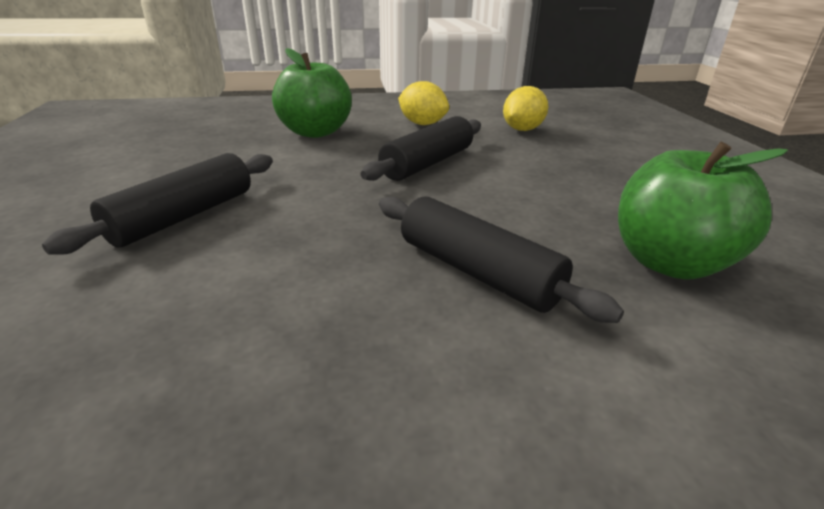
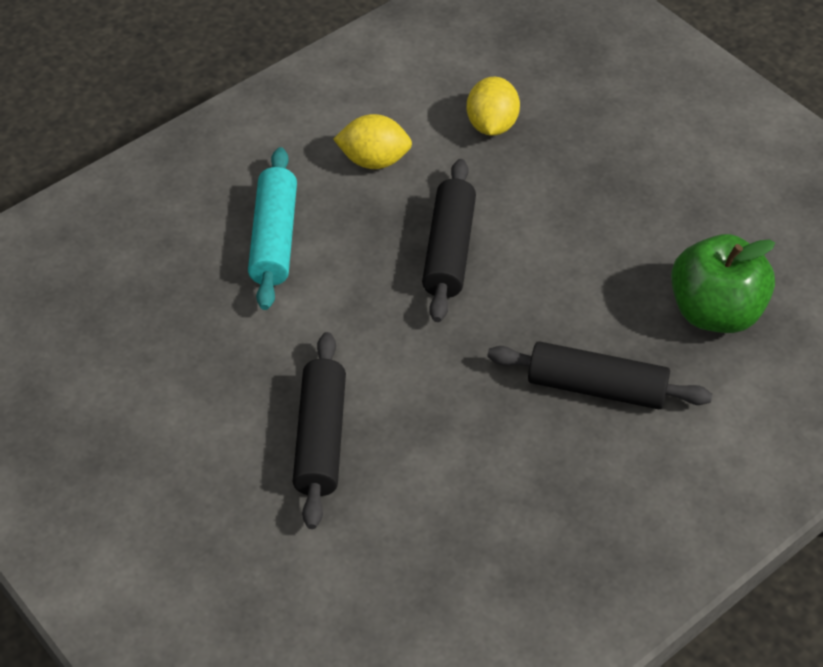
camera: 30 degrees left, 20 degrees up
(315, 132) = (274, 238): green apple -> turquoise rolling pin

